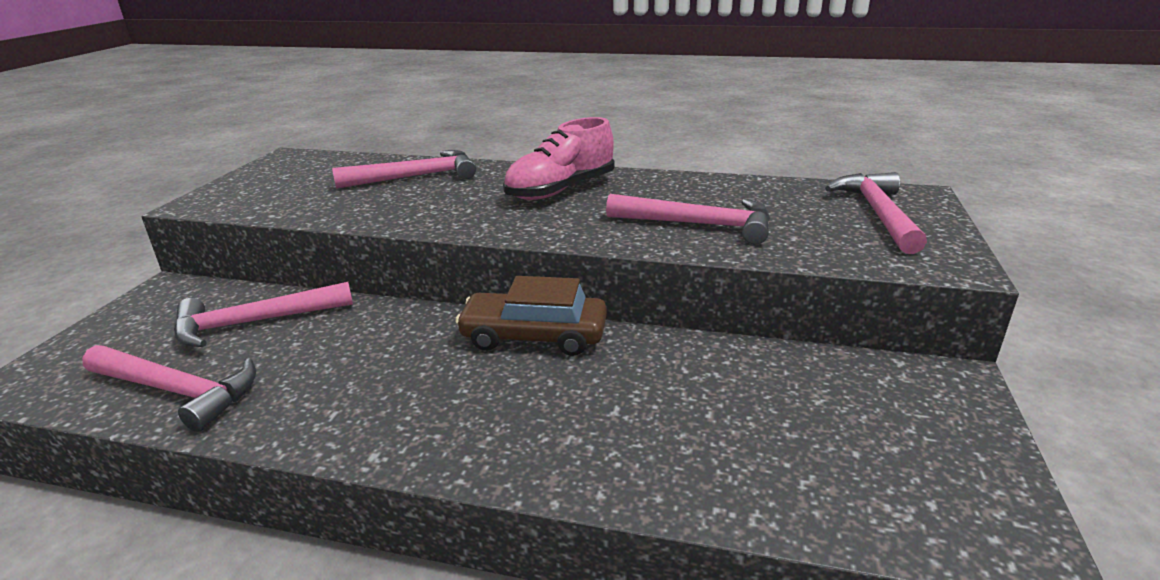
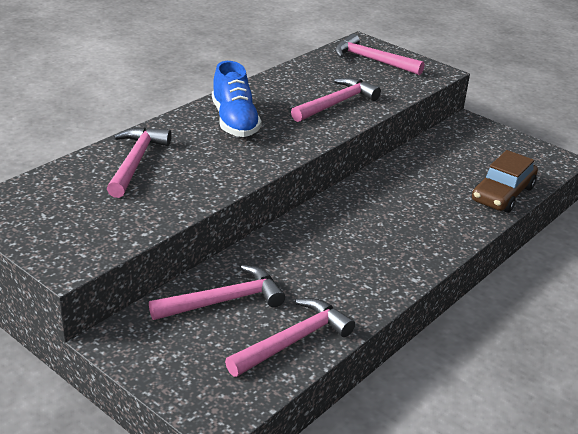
camera: 65 degrees left, 5 degrees up
(255, 322) = (224, 301): pink hammer -> pink hammer turned 120 degrees counterclockwise
(534, 336) = (342, 204): brown car -> brown car (502, 194)
(560, 190) = (234, 121): pink shoe -> blue shoe

